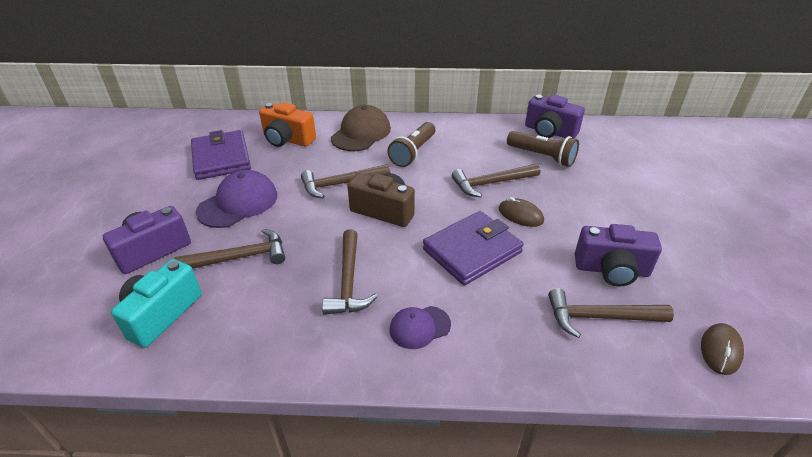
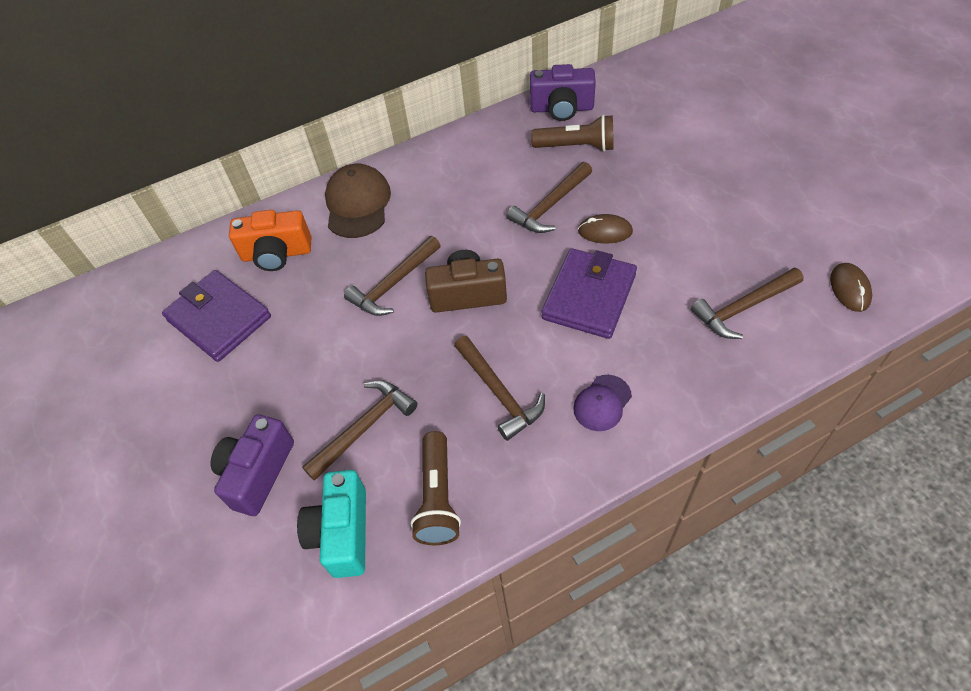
camera: 25 degrees left, 15 degrees up
(238, 203) = (299, 366): purple cap -> none
(413, 153) = (439, 204): brown flashlight -> brown flashlight (438, 498)
(611, 270) = (723, 253): purple camera -> none

